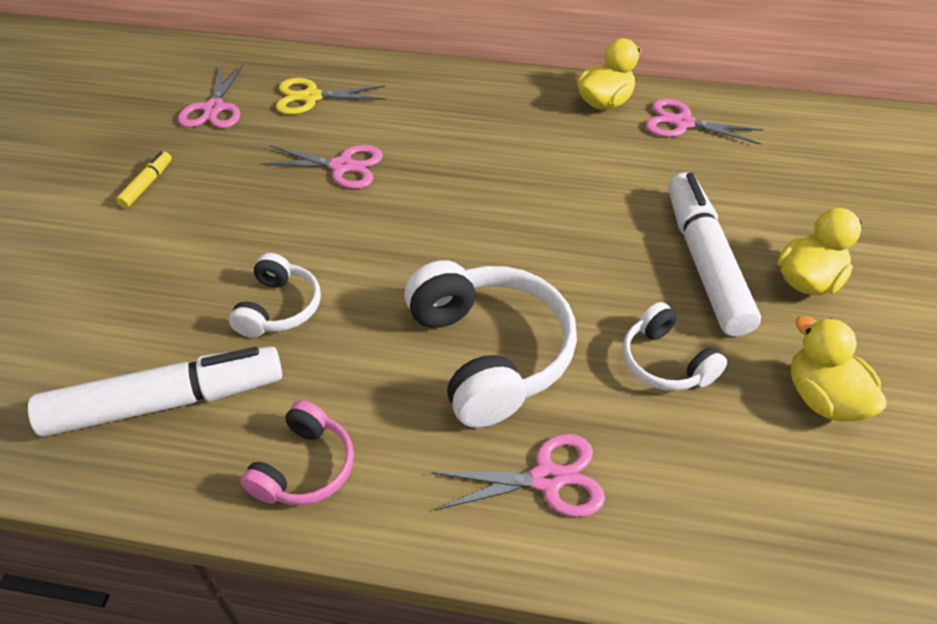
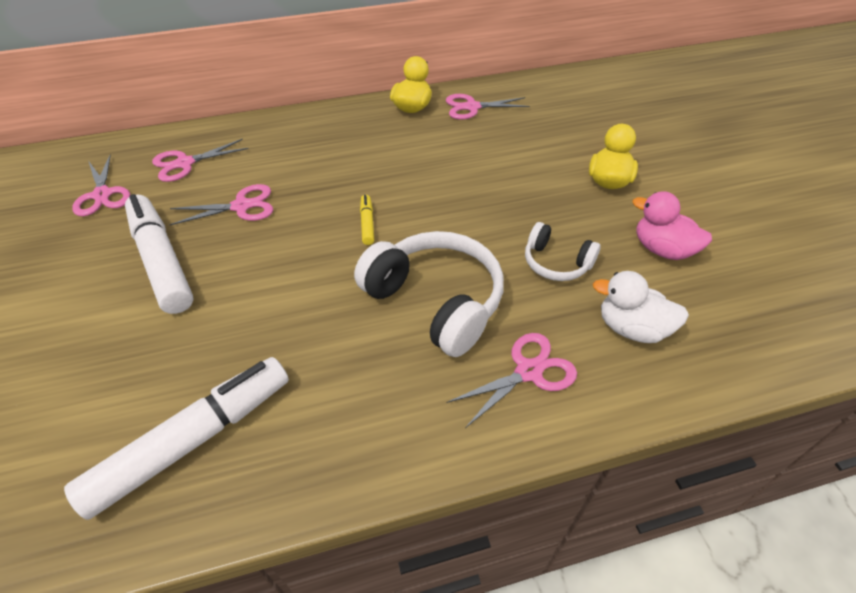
camera: 25 degrees left, 0 degrees up
(147, 184) = (73, 272): yellow marker -> yellow marker (367, 223)
(279, 308) = (251, 328): white headphones -> none
(305, 467) = (345, 441): pink headphones -> none
(311, 97) = (185, 163): yellow scissors -> pink scissors
(704, 262) = (540, 190): white marker -> white marker (162, 261)
(711, 481) = (631, 328): none -> white duck
(822, 398) = (662, 249): yellow duck -> pink duck

